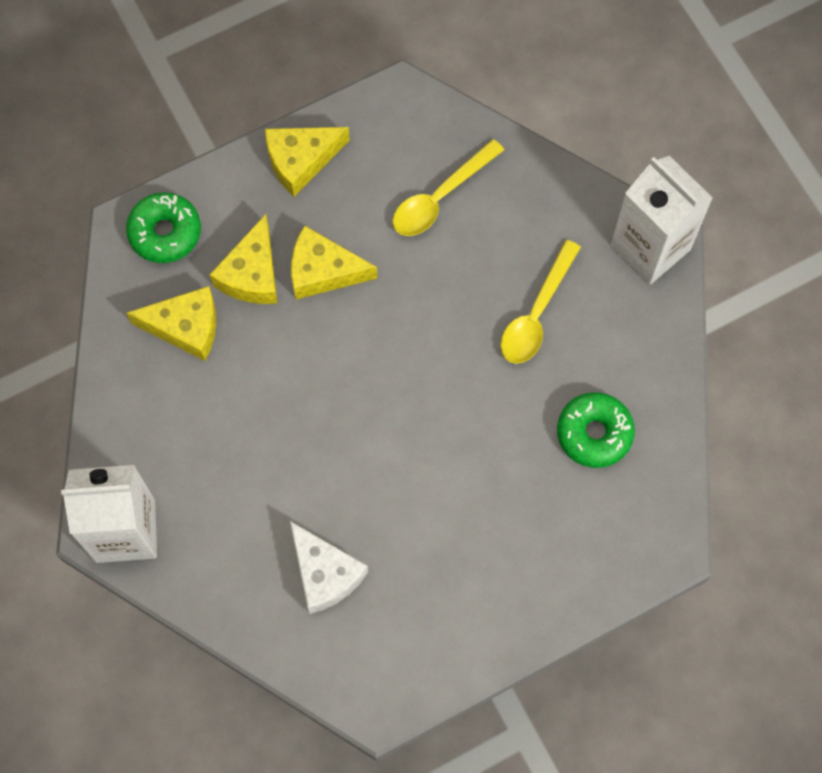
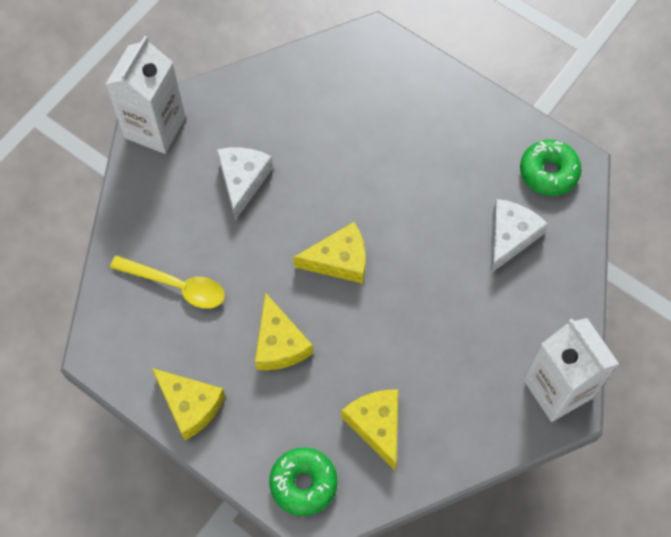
camera: 115 degrees left, 5 degrees down
(252, 273) = (307, 396): yellow cheese -> yellow cheese (339, 260)
(536, 313) = (243, 181): yellow spoon -> white cheese
(594, 433) = (316, 110): green donut -> green donut (548, 172)

